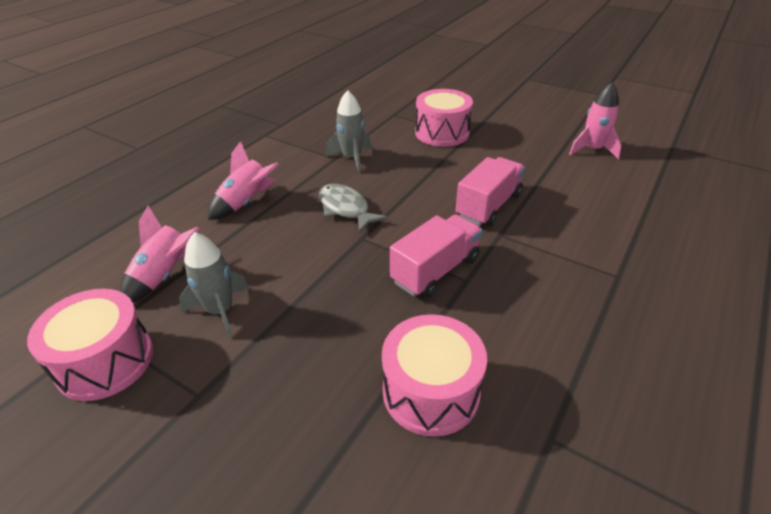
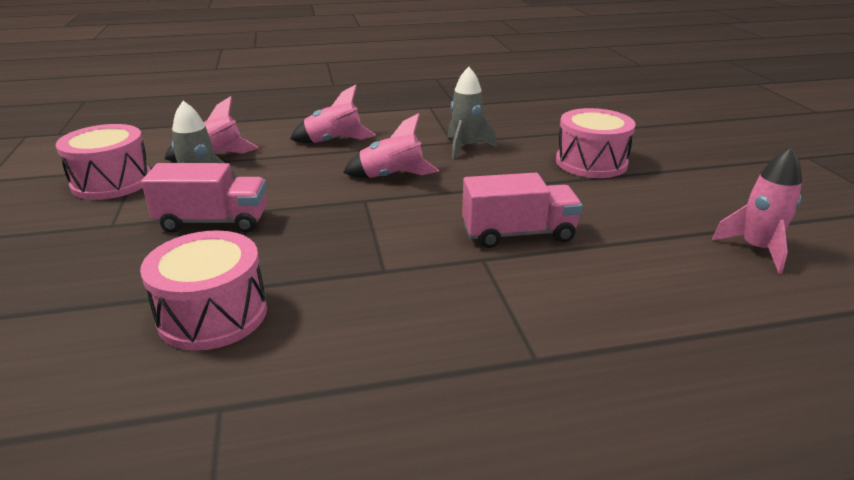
camera: 45 degrees right, 10 degrees down
(346, 209) = (392, 176): grey fish -> pink rocket
(435, 270) = (373, 249): pink truck -> pink truck (213, 221)

